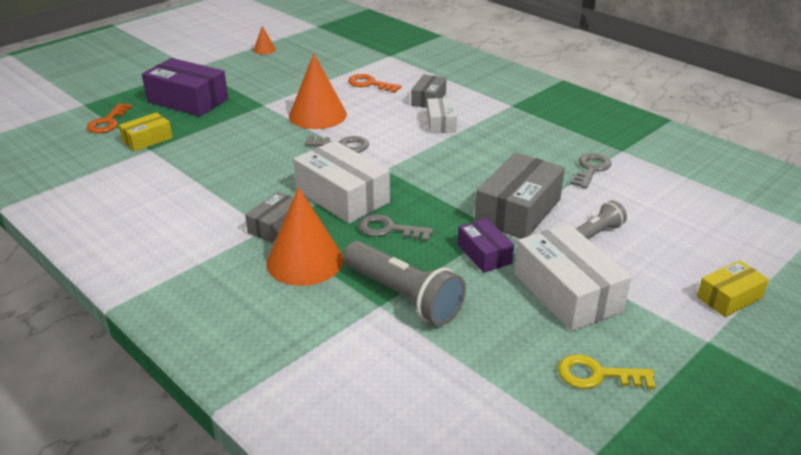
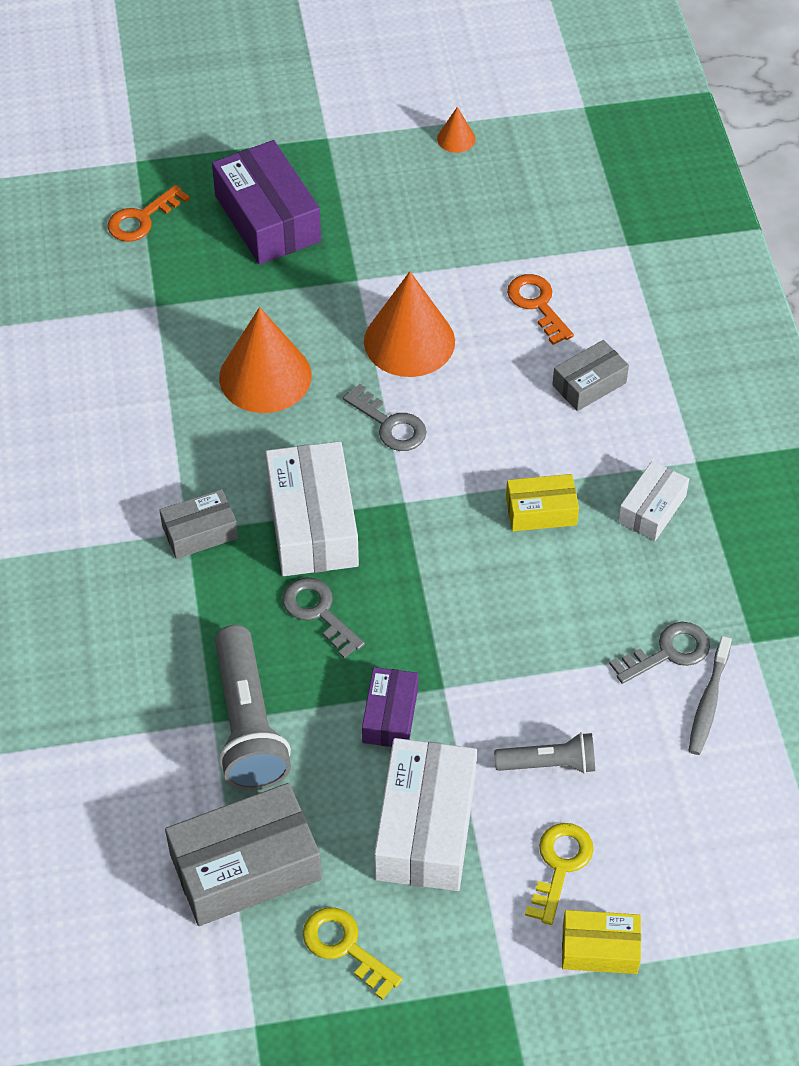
camera: 35 degrees right, 20 degrees up
(147, 140) = (165, 283): yellow box -> yellow box (541, 511)
(305, 261) = (189, 609): orange cone -> orange cone (265, 376)
(441, 123) = (558, 448): white box -> white box (652, 509)
(518, 211) = (497, 670): grey box -> grey box (245, 867)
(635, 178) = (708, 702): none -> grey toothbrush
(659, 273) = (560, 865): none -> yellow key

